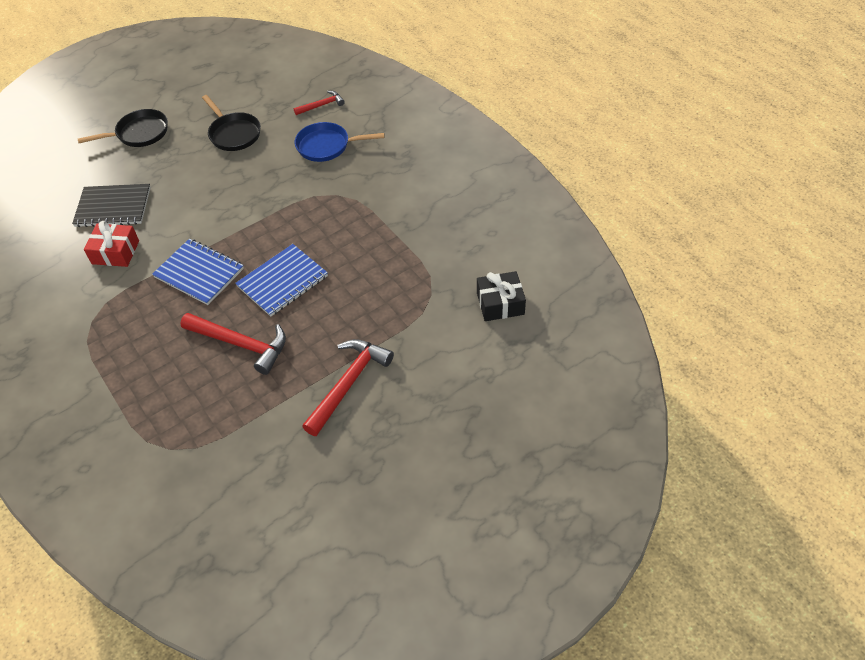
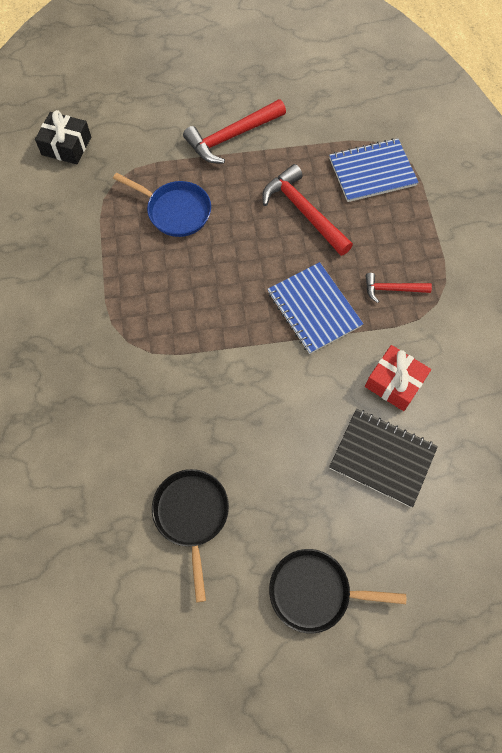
camera: 155 degrees left, 15 degrees up
(282, 281) = (237, 258): blue notebook -> blue notebook (372, 172)
(321, 105) = (56, 508): red hammer -> red hammer (392, 289)
(327, 146) = (93, 425): blue pan -> blue pan (175, 211)

